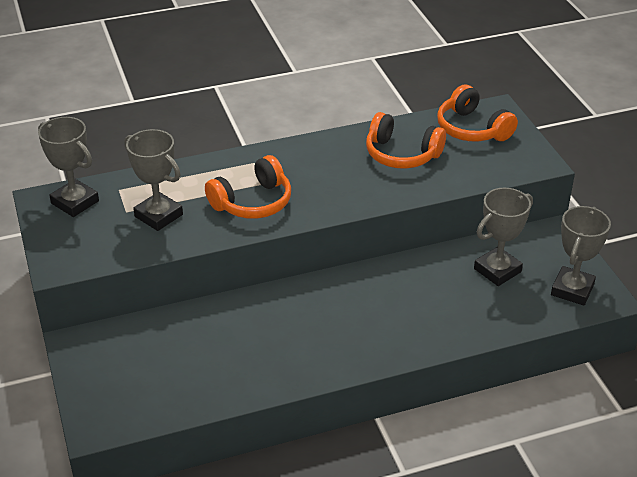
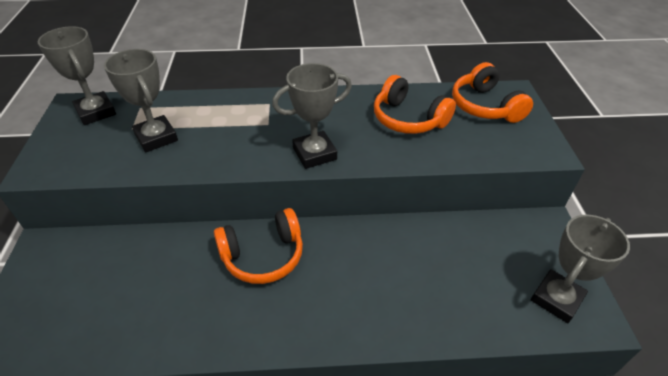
camera: 15 degrees right, 5 degrees up
(253, 202) = (247, 141): orange headphones -> orange headphones (263, 256)
(497, 270) = (477, 256): grey trophy -> grey trophy (314, 153)

